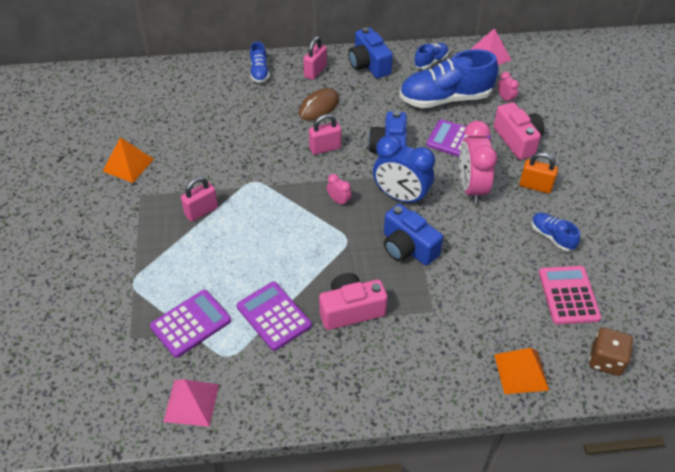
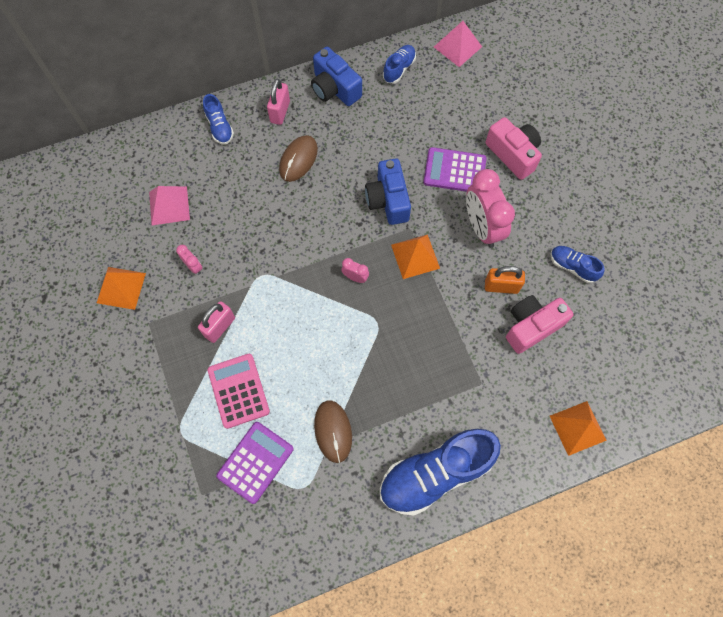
camera: 15 degrees left, 20 degrees up
(191, 403) = (286, 548): pink pyramid -> pink pyramid (169, 205)
(274, 316) = (333, 431): purple calculator -> brown mouse
(325, 148) = (321, 213): pink padlock -> none
(351, 310) = (404, 404): pink camera -> pink camera (531, 326)
(400, 197) = (415, 256): blue clock -> orange pyramid
(407, 247) = (438, 316): blue camera -> none
(445, 99) = (427, 117): blue shoe -> blue shoe (435, 473)
(505, 99) = (488, 102): pink clock -> pink clock (194, 266)
(535, 186) = (543, 209): orange padlock -> orange padlock (501, 286)
(568, 295) = (602, 331): pink calculator -> pink calculator (238, 391)
(606, 360) = (649, 394): brown dice -> none

